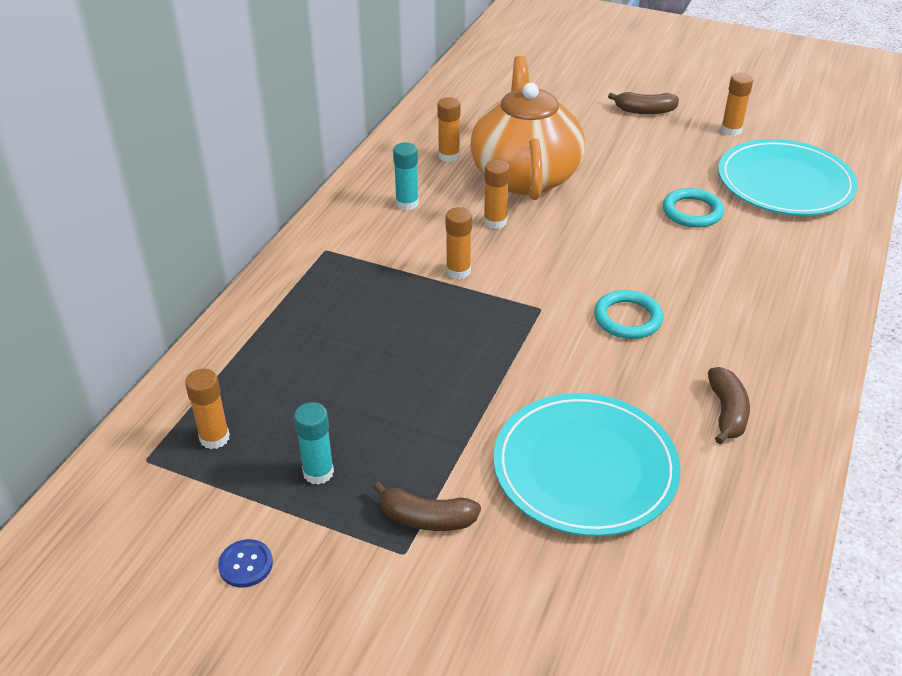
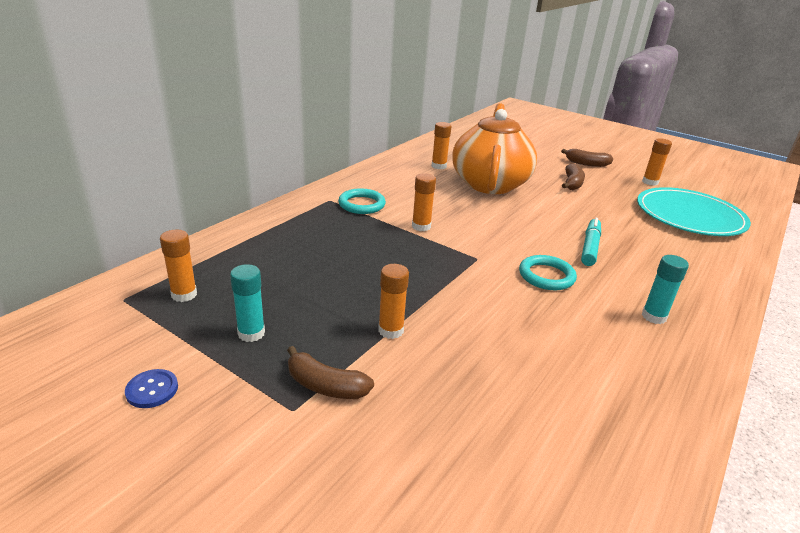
camera: 10 degrees right, 10 degrees down
(407, 203) = (399, 185): turquoise glue stick -> turquoise glue stick (653, 316)
(495, 222) = (459, 204): orange glue stick -> orange glue stick (391, 330)
(585, 467) = (481, 374): turquoise plate -> none
(671, 262) = (590, 247): none -> turquoise marker
(692, 212) = (612, 221): turquoise ring -> turquoise ring (361, 204)
(726, 412) = (621, 356): brown banana -> brown banana (572, 183)

